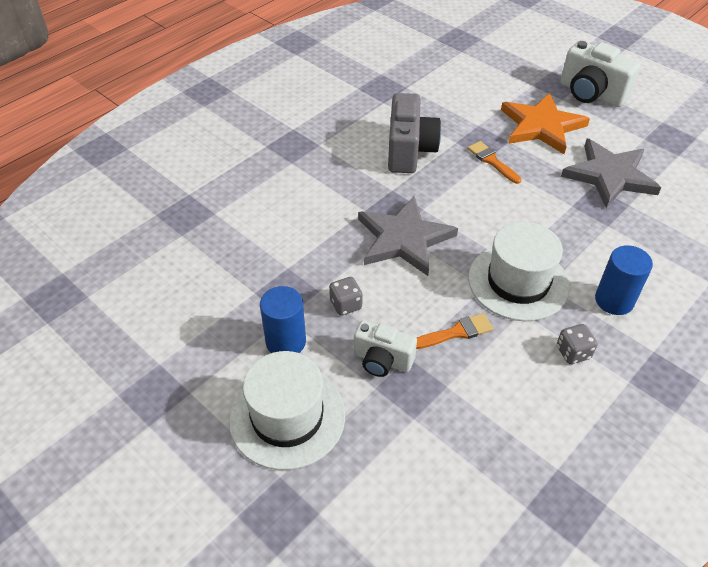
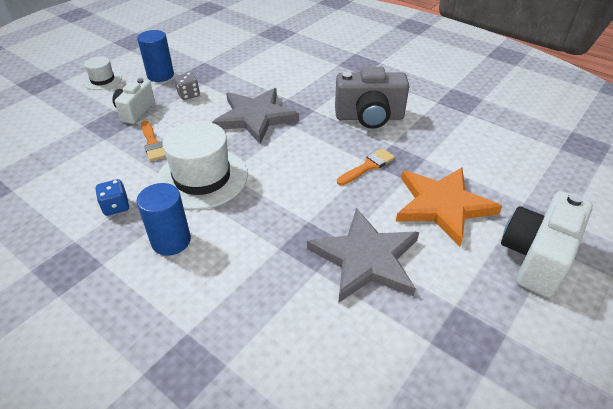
camera: 85 degrees right, 5 degrees down
(287, 417) = (102, 80): white hat -> white hat, size x0.52
(573, 352) = (116, 207): grey dice -> blue dice

